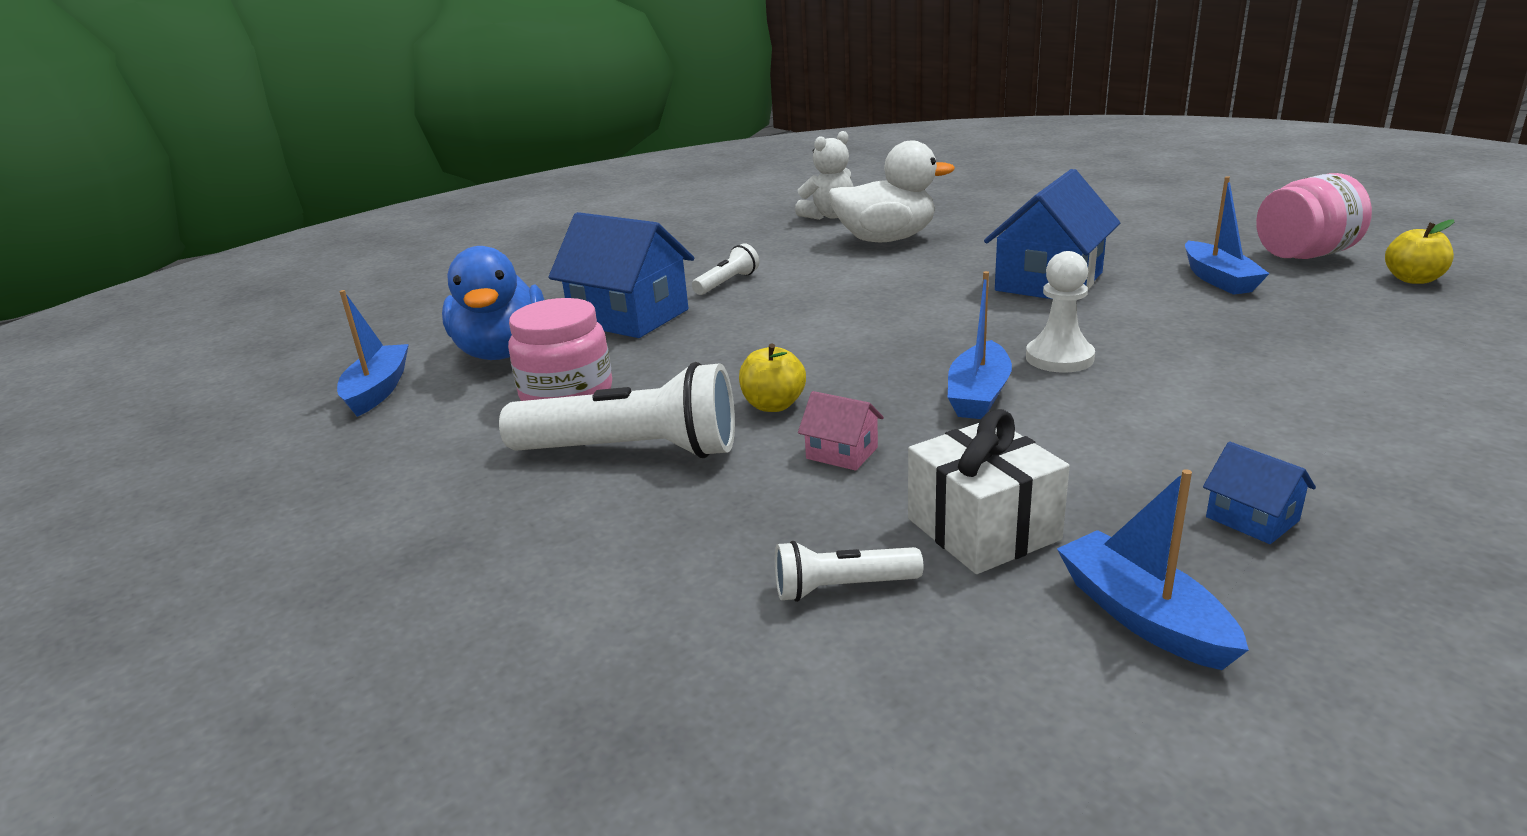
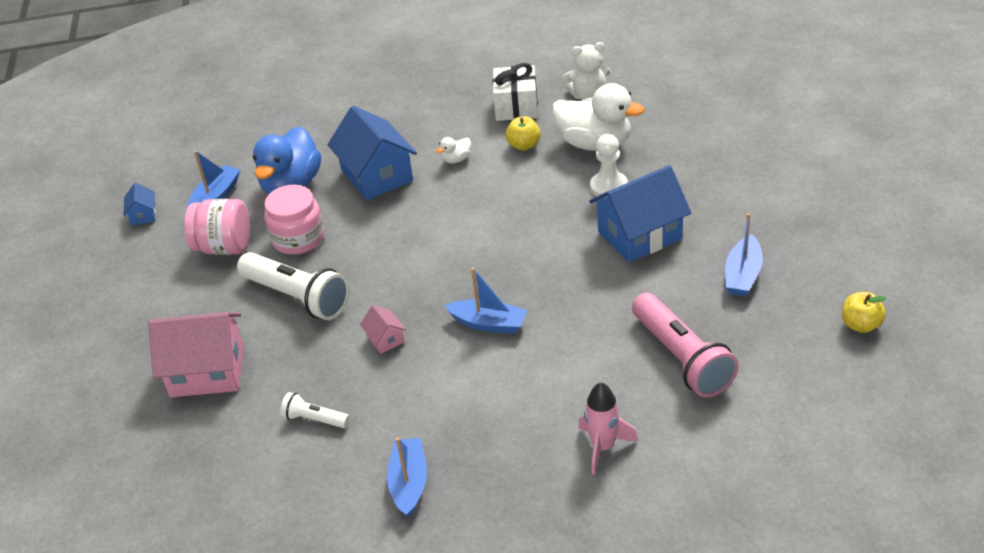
camera: 30 degrees right, 15 degrees up
(545, 591) = (207, 372): none -> pink house
(727, 283) = (456, 159): white flashlight -> white duck
(773, 405) = (385, 289): yellow apple -> yellow apple (524, 145)
(978, 395) = (488, 323): blue boat -> blue boat turned 120 degrees counterclockwise
(983, 529) = (398, 413): white gift -> white gift (516, 106)
(1059, 358) = (561, 311): white pawn -> white pawn (608, 187)
(1252, 519) = (513, 457): blue house -> blue house (143, 215)
(1282, 354) = (681, 358): none -> pink flashlight
(1304, 255) = (833, 271): pink jar -> pink jar (224, 247)
(1354, 462) = (603, 447): none -> pink rocket

